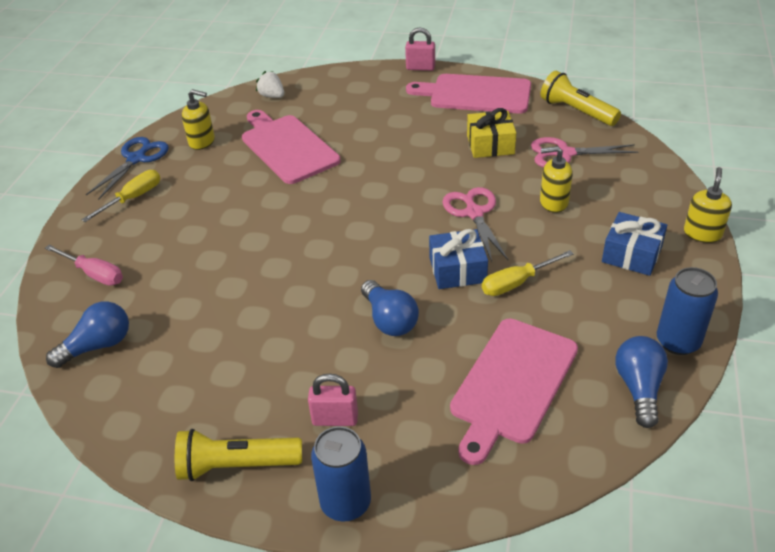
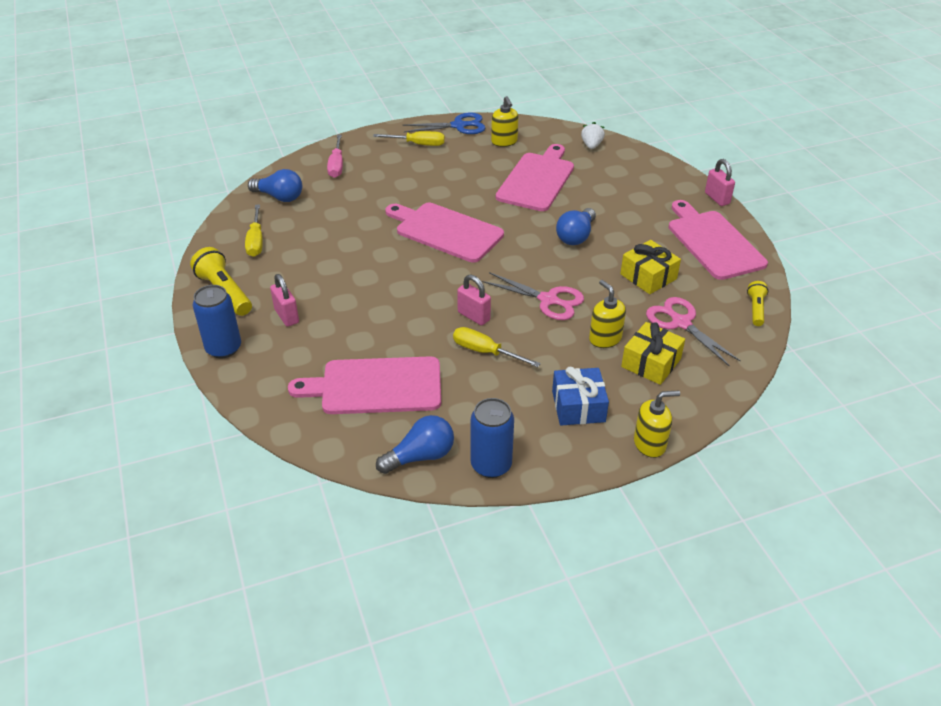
camera: 55 degrees right, 0 degrees up
(163, 399) = (256, 241): none -> yellow screwdriver
(305, 237) = (446, 231): none -> pink cutting board
(389, 320) = (394, 303): blue light bulb -> blue light bulb (576, 236)
(457, 270) = (473, 316): blue gift -> pink padlock
(474, 213) = (548, 300): pink scissors -> pink scissors turned 75 degrees clockwise
(576, 111) = (756, 309): yellow flashlight -> yellow flashlight, size x0.58
(603, 190) = (651, 363): none -> yellow gift

